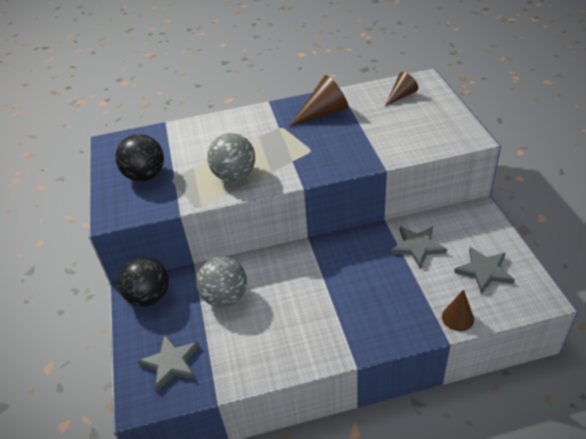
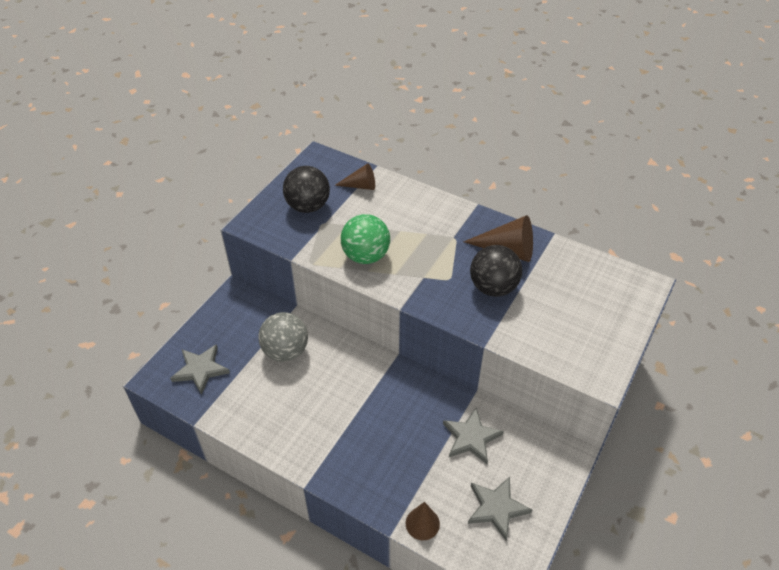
camera: 40 degrees right, 5 degrees up
(149, 297) = (241, 307): black ball -> black ball (493, 287)
(234, 175) = (366, 256): grey ball -> green ball
(401, 96) = (599, 285): brown cone -> brown cone (360, 186)

